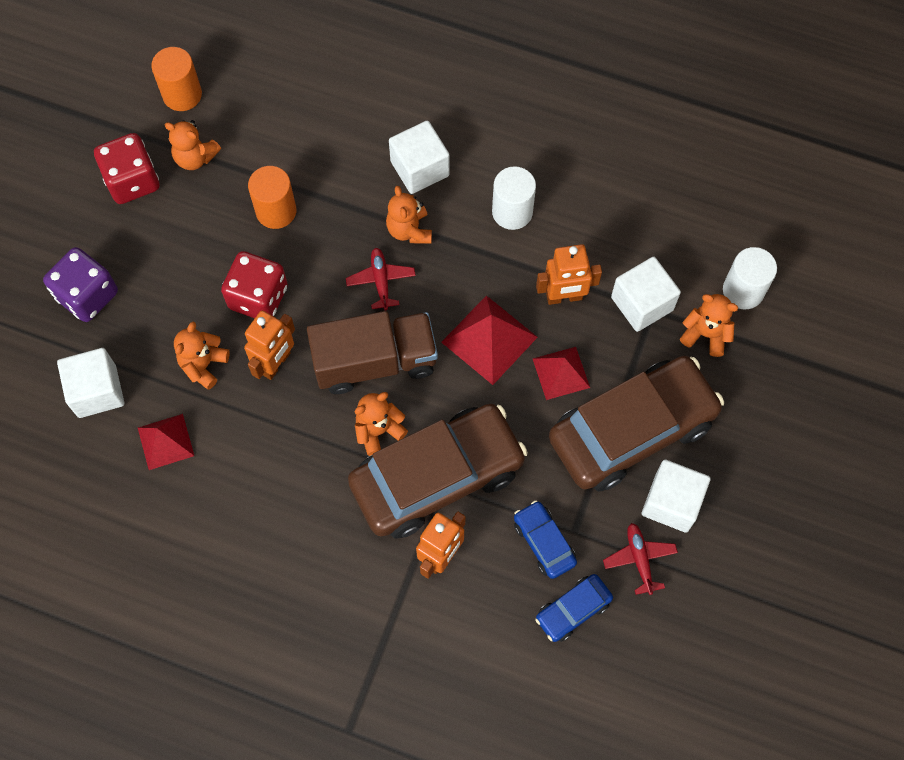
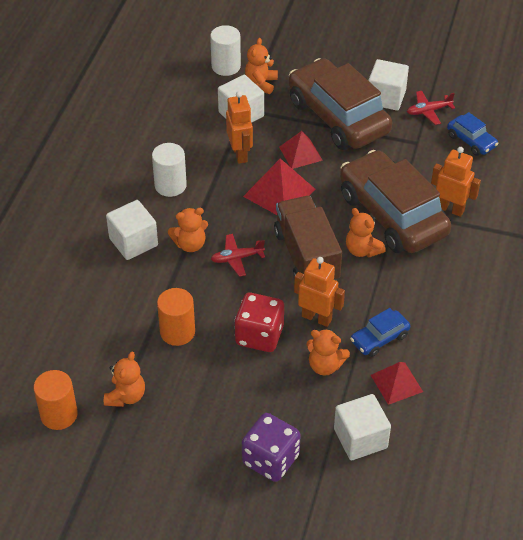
camera: 95 degrees left, 20 degrees down
(132, 181) = (152, 441): red dice -> none
(544, 542) = (428, 157): blue car -> blue car (379, 338)

